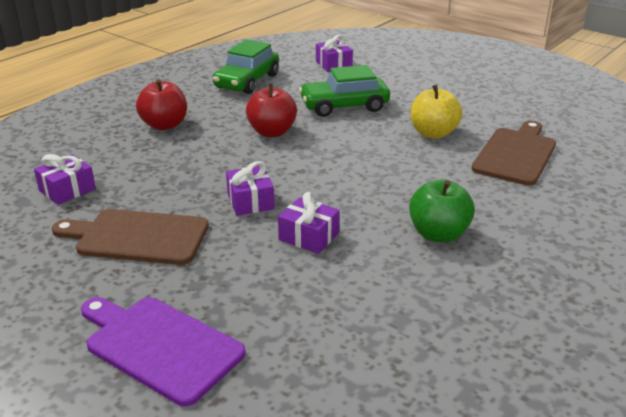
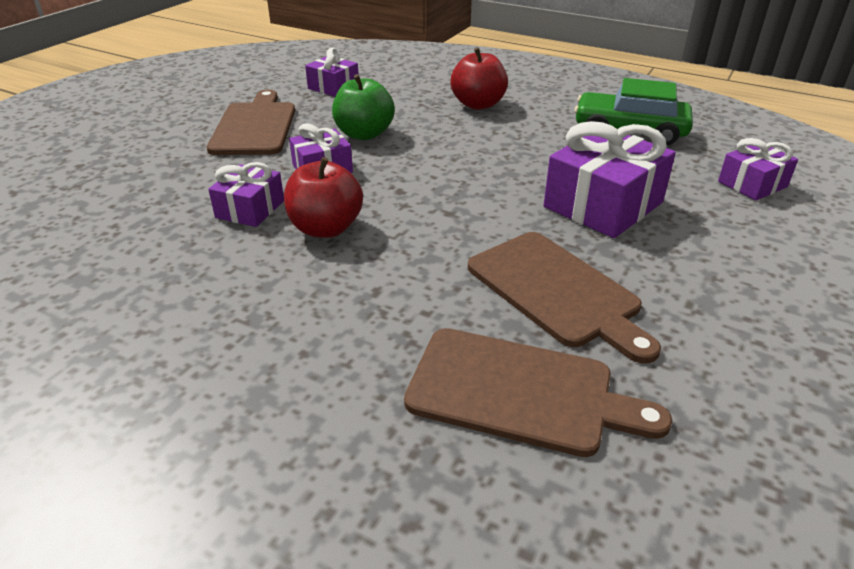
camera: 80 degrees right, 5 degrees up
(160, 346) = (92, 159): purple cutting board -> none
(272, 132) = (491, 162): red apple -> red apple (326, 228)
(344, 106) = (603, 205): green car -> purple gift
(433, 133) = (557, 291): yellow apple -> brown cutting board
(438, 234) = (250, 302): green apple -> green apple (364, 134)

